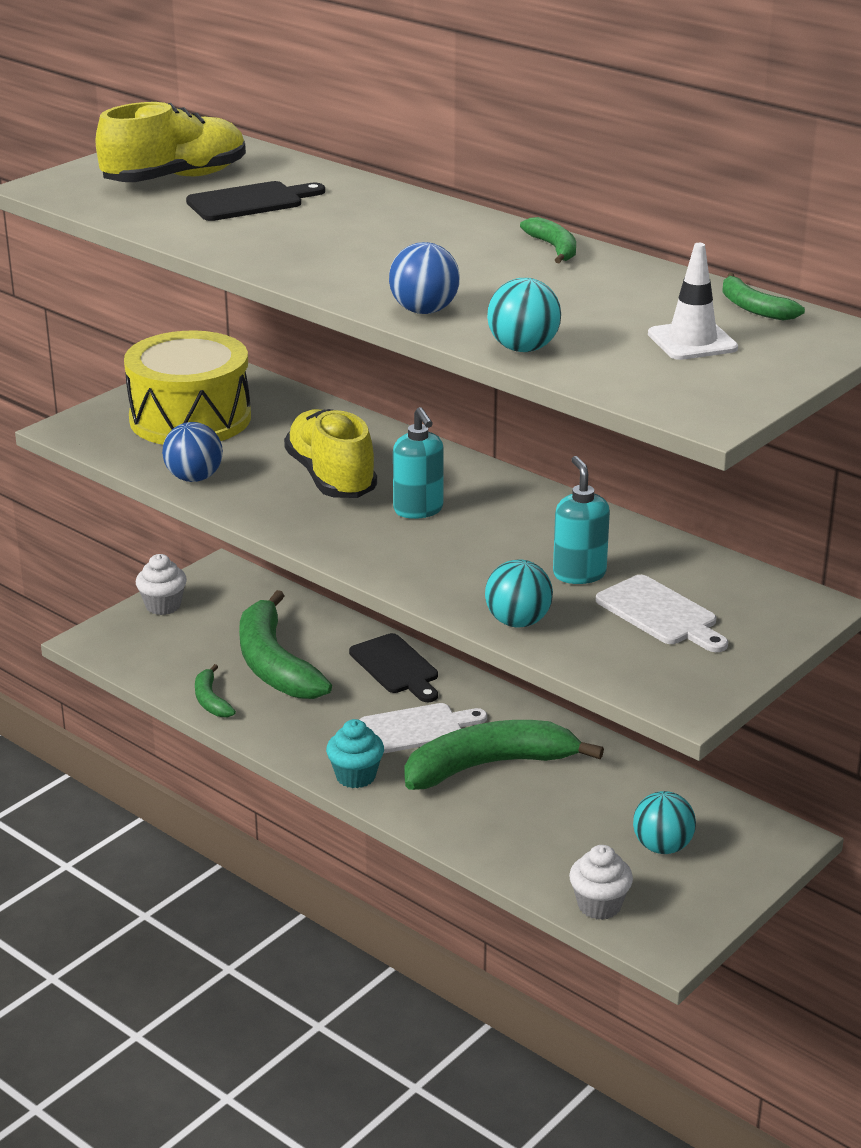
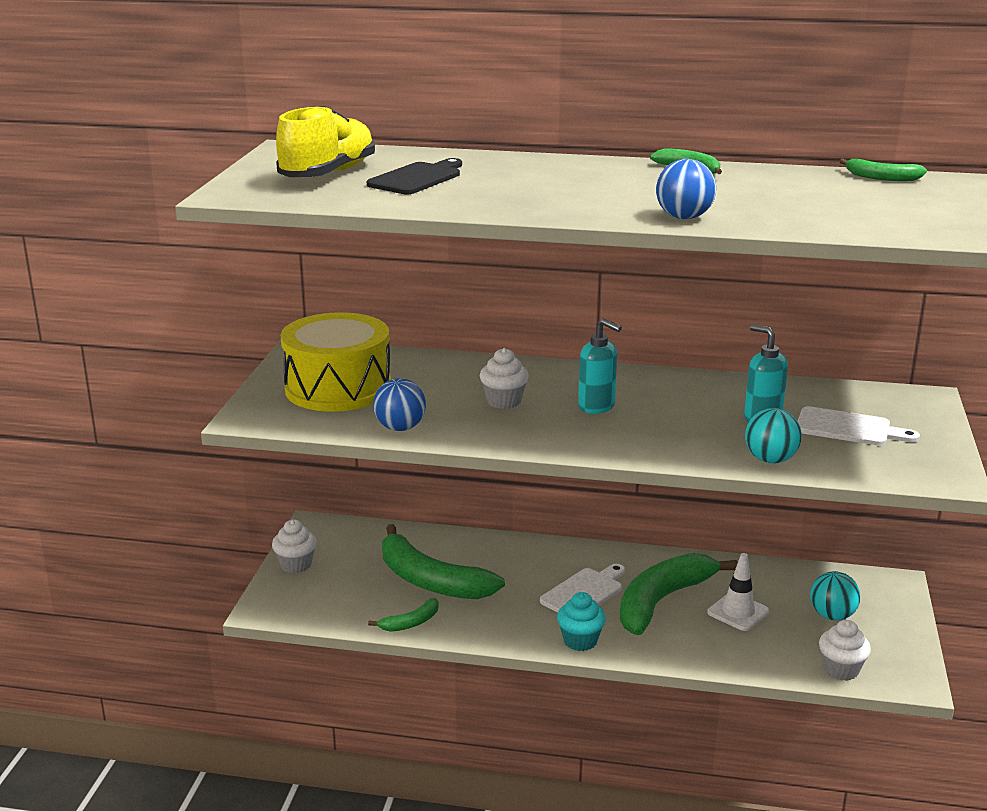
camera: 30 degrees left, 5 degrees down
(210, 700) = (411, 623): green banana -> green banana turned 75 degrees counterclockwise
(331, 478) = (504, 401): yellow shoe -> white cupcake
(396, 667) = (521, 554): black cutting board -> none
(523, 348) = (797, 226): turquoise ball -> none
(692, 341) = (888, 201): white traffic cone -> white traffic cone (738, 612)

